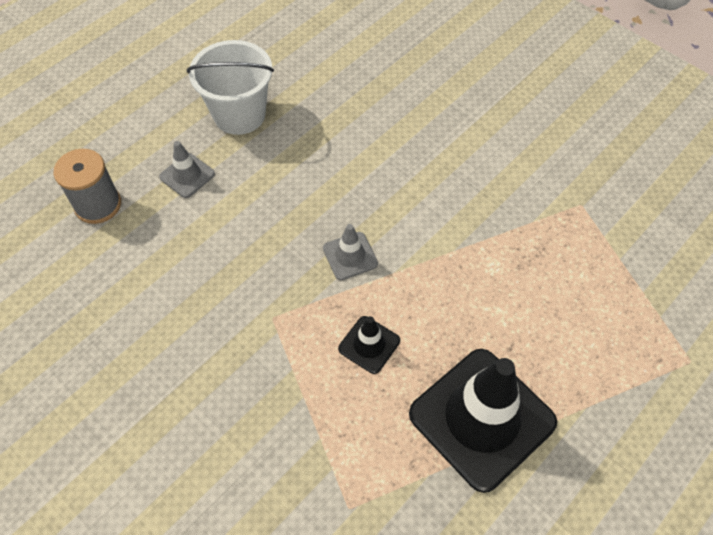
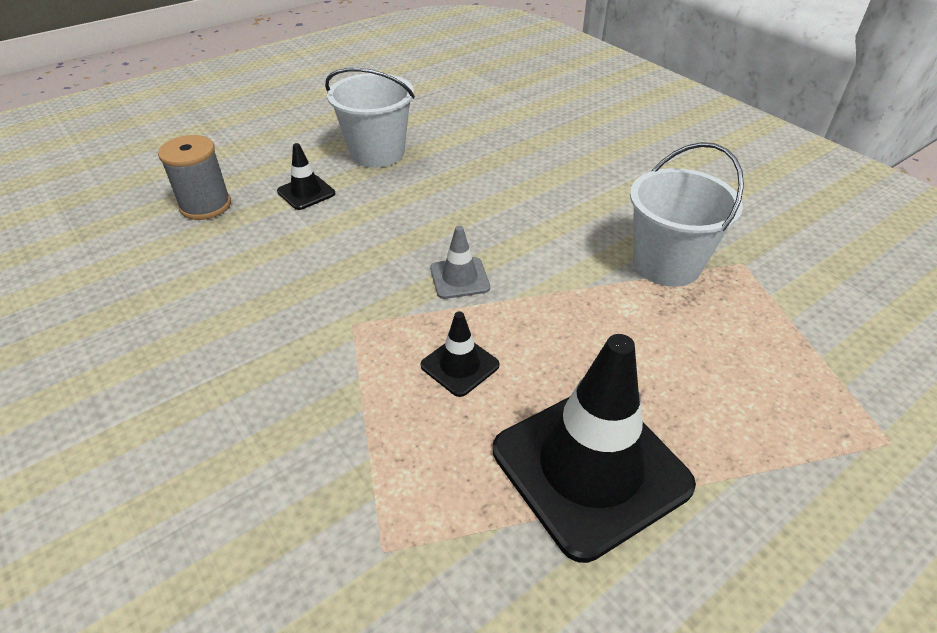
camera: 10 degrees right, 15 degrees down
(187, 175) = (306, 192): grey traffic cone -> black traffic cone
(519, 215) = (666, 264): none -> white bucket

